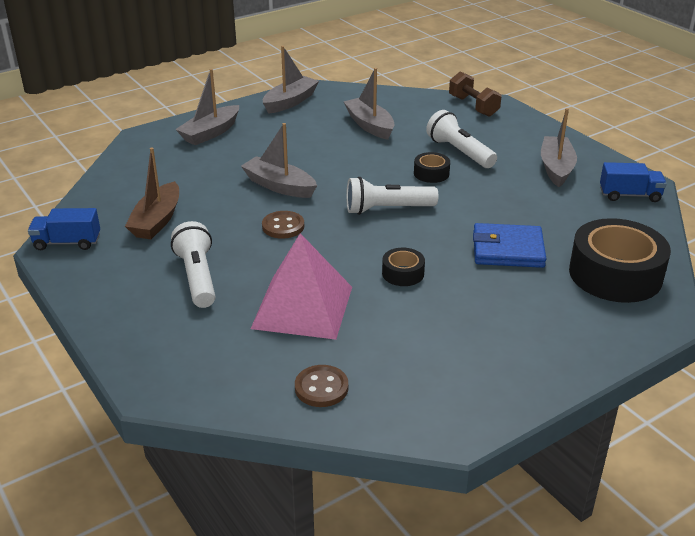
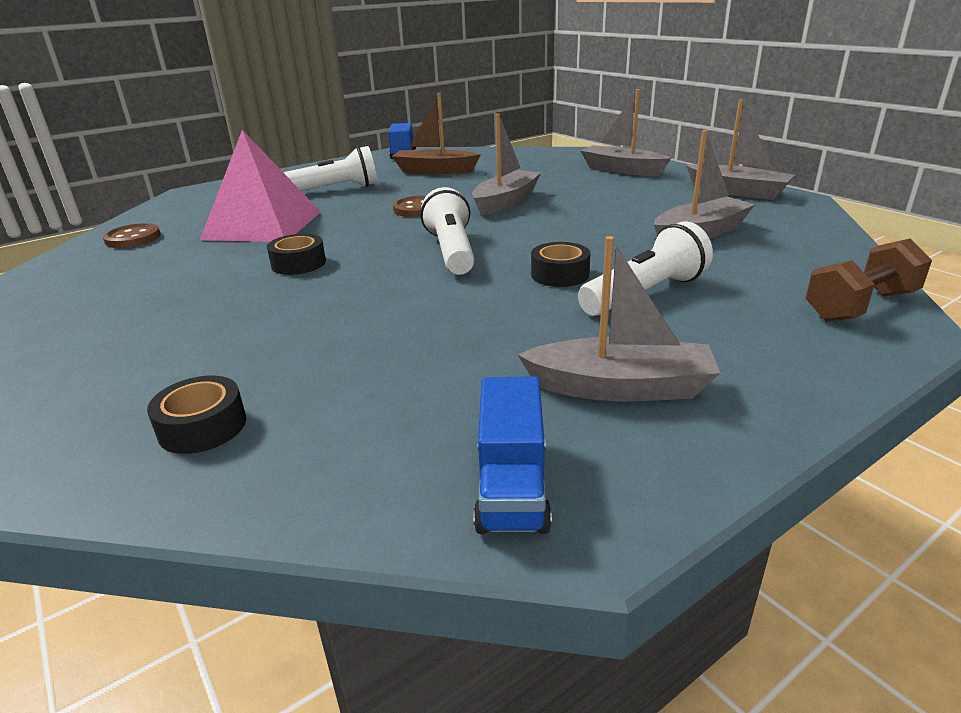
camera: 90 degrees right, 5 degrees down
(508, 249) = (325, 328): blue wallet -> none
(615, 274) = (202, 427): black tape -> black tape, size x0.46

